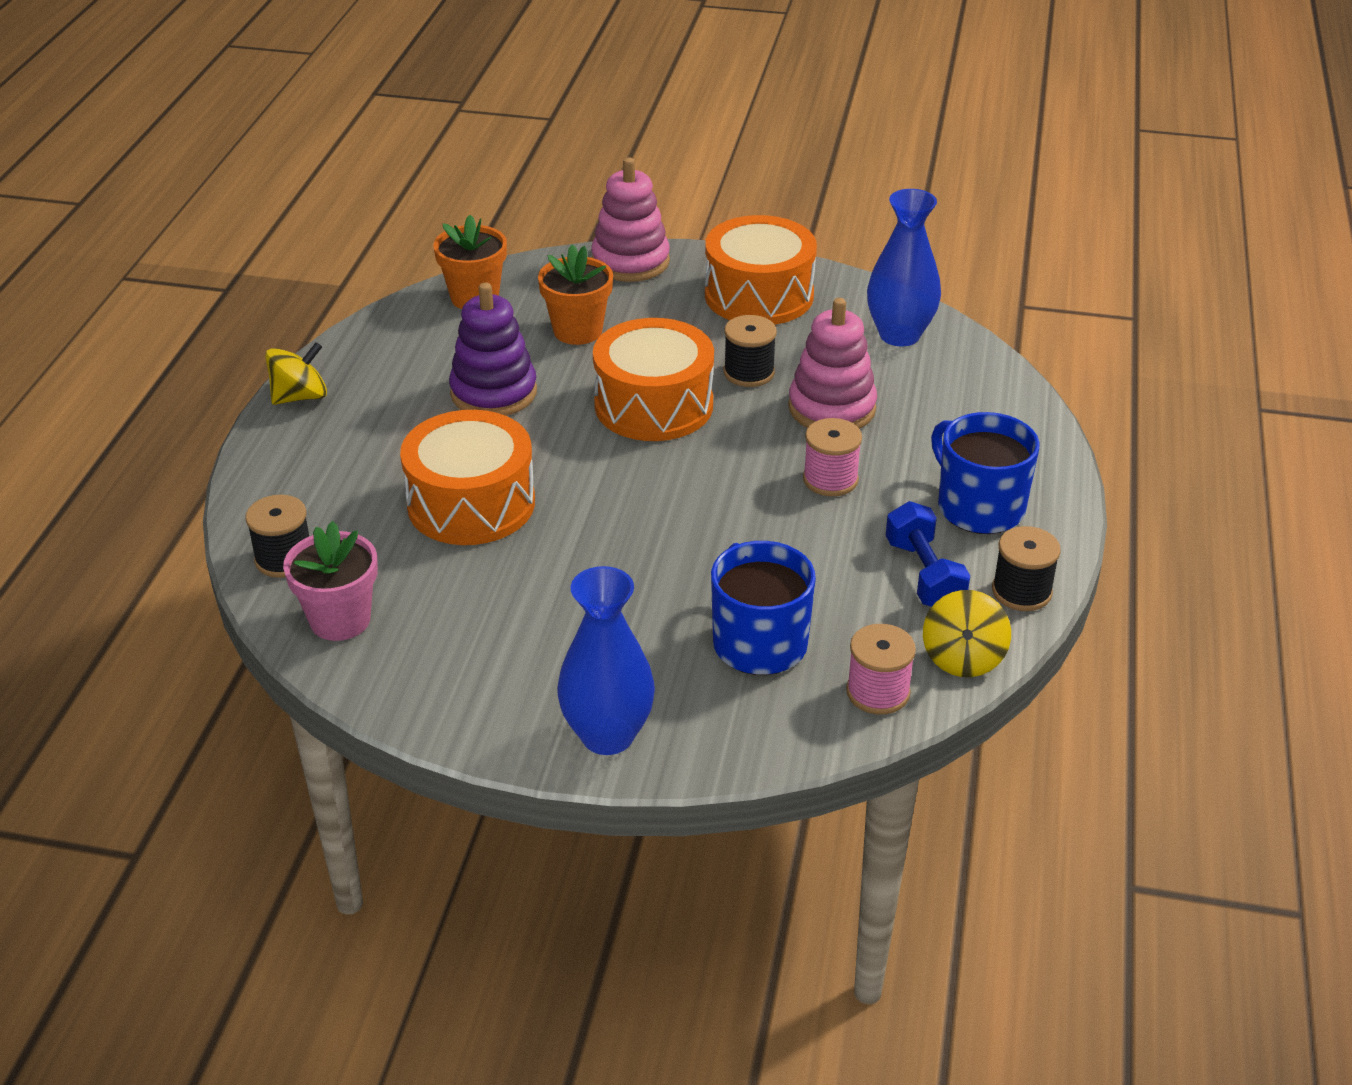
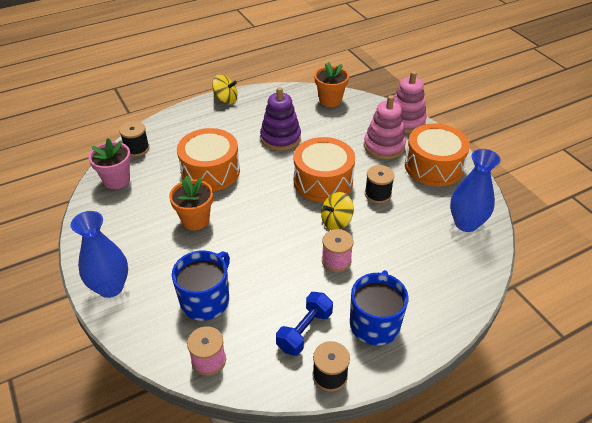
camera: 50 degrees right, 5 degrees up
(577, 331) = (344, 135): orange flower pot -> orange flower pot (195, 220)
(832, 408) = (385, 232): pink stacking toy -> pink stacking toy (384, 146)
(963, 658) = (260, 379): yellow spinning top -> yellow spinning top (336, 222)

